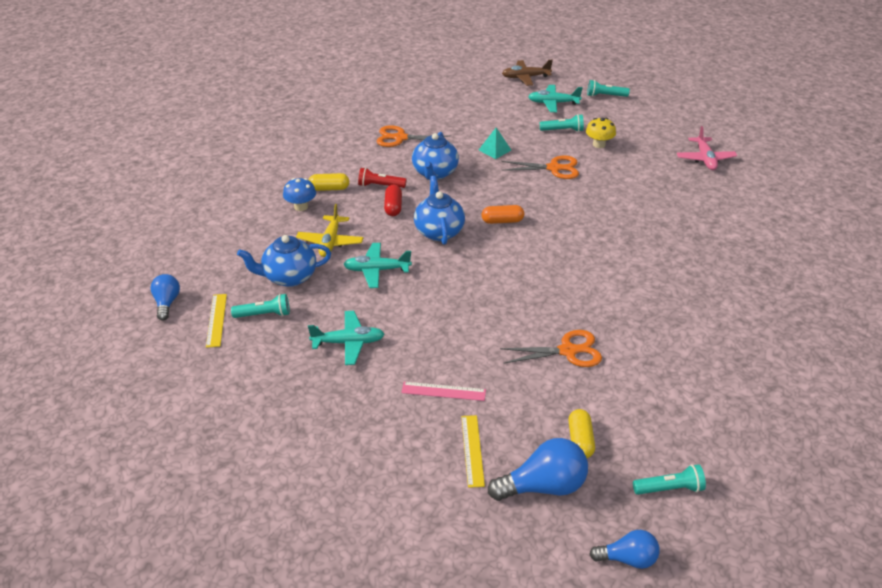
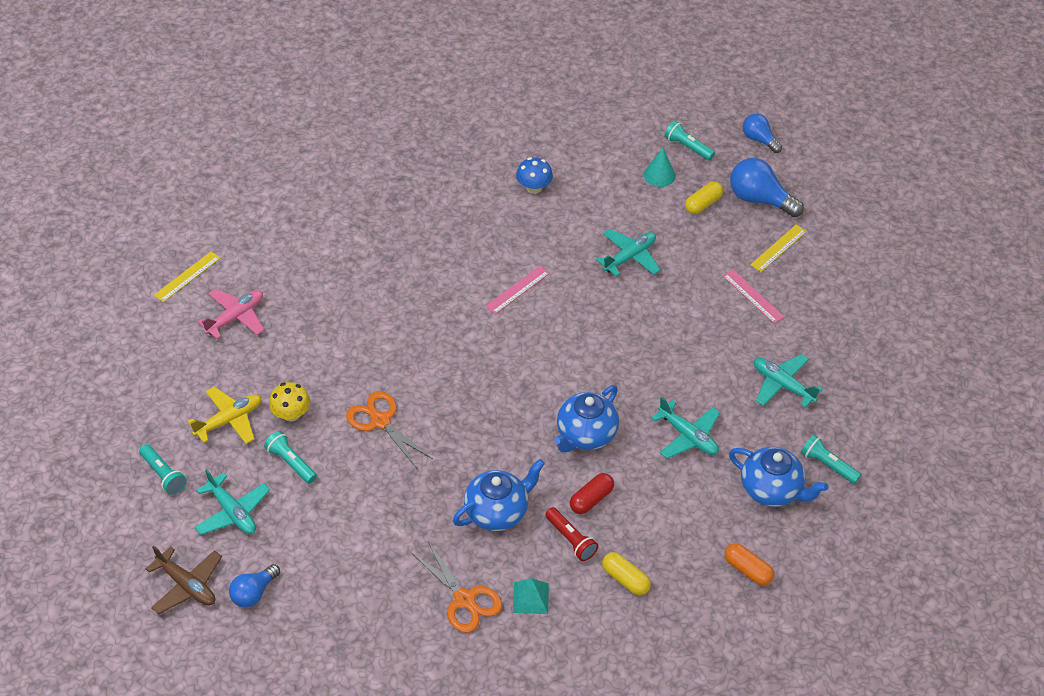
camera: 135 degrees left, 10 degrees up
(167, 303) = (904, 545): blue light bulb -> blue light bulb (254, 593)
(216, 320) = (873, 491): yellow ruler -> yellow ruler (187, 276)
(301, 206) = (679, 575): blue mushroom -> blue mushroom (534, 188)
(330, 242) = (696, 502): yellow plane -> yellow plane (229, 420)
(494, 150) = (396, 494): turquoise pyramid -> turquoise pyramid (530, 598)
(502, 221) = (516, 401): orange capsule -> orange capsule (747, 570)
(567, 351) = (629, 257): orange scissors -> turquoise plane
(600, 275) = (517, 289): none -> pink ruler
(648, 438) = (659, 175): none -> turquoise cone

